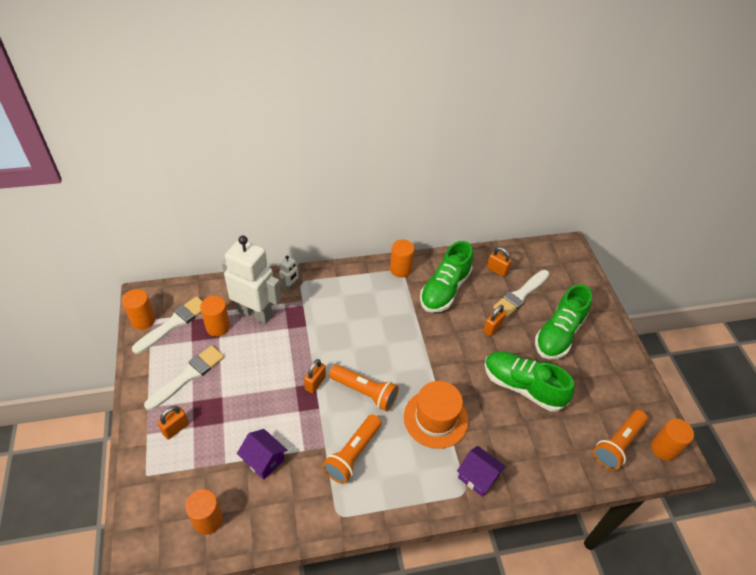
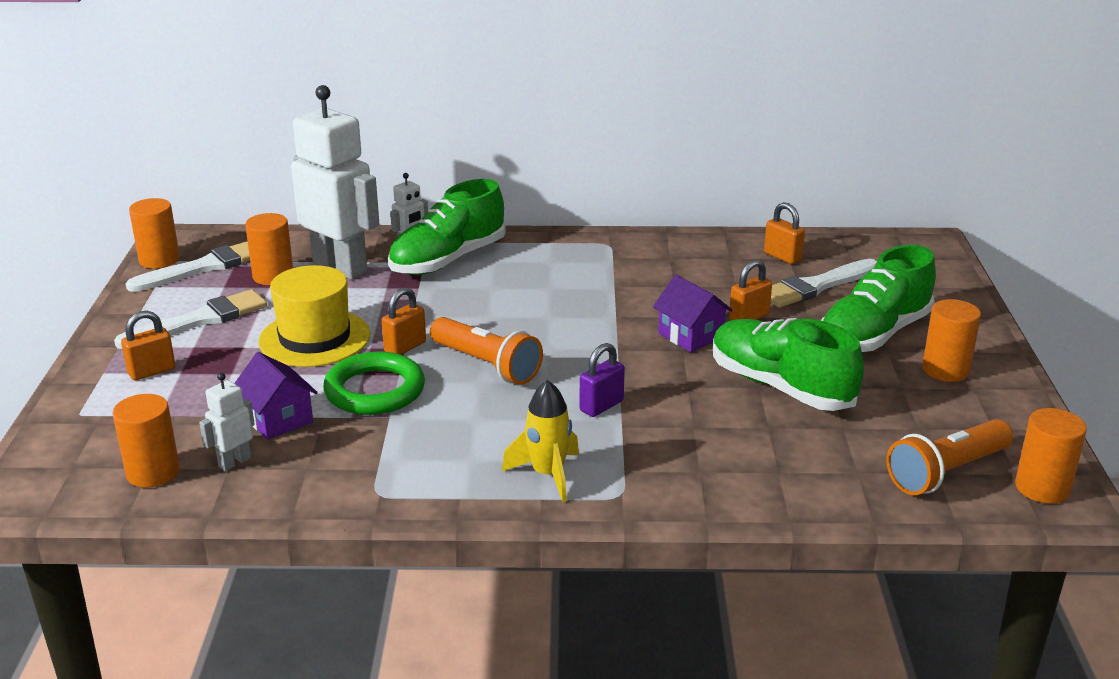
camera: 15 degrees right, 20 degrees down
(251, 502) = (234, 462): none -> white robot
(261, 382) = (314, 338): none -> yellow hat
(310, 425) = (375, 390): none -> green ring
(352, 454) = (434, 429): orange flashlight -> none
(400, 269) = (608, 243): orange cylinder -> orange cylinder (945, 370)
(423, 482) = (548, 475): none -> yellow rocket
(435, 418) = (601, 406): orange hat -> purple padlock
(445, 289) = (678, 270): green shoe -> green shoe (448, 260)
(478, 477) = (652, 480): purple house -> purple house (690, 335)

